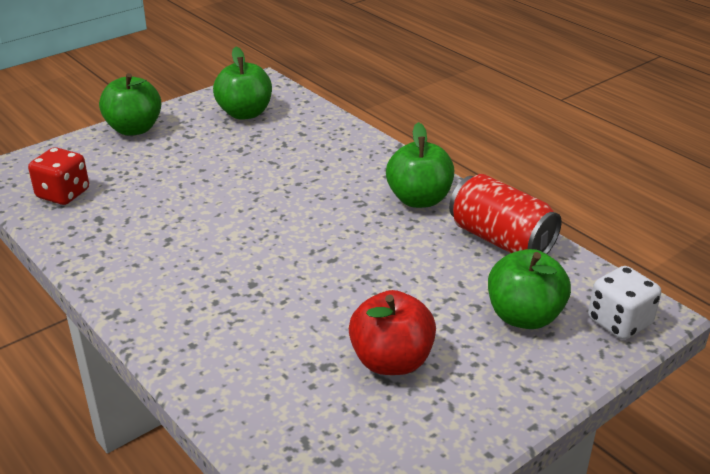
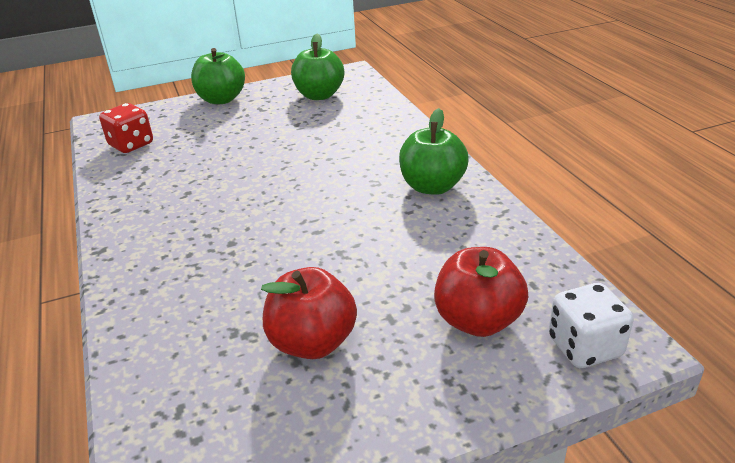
camera: 20 degrees right, 0 degrees up
(500, 240) = (494, 236): red can -> none
(524, 316) = (477, 320): green apple -> red apple

